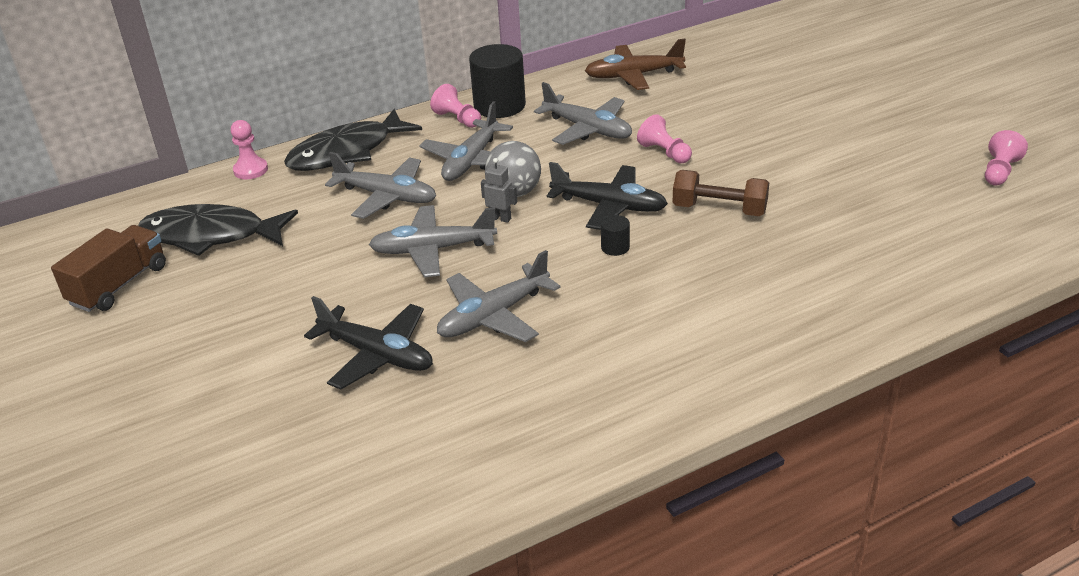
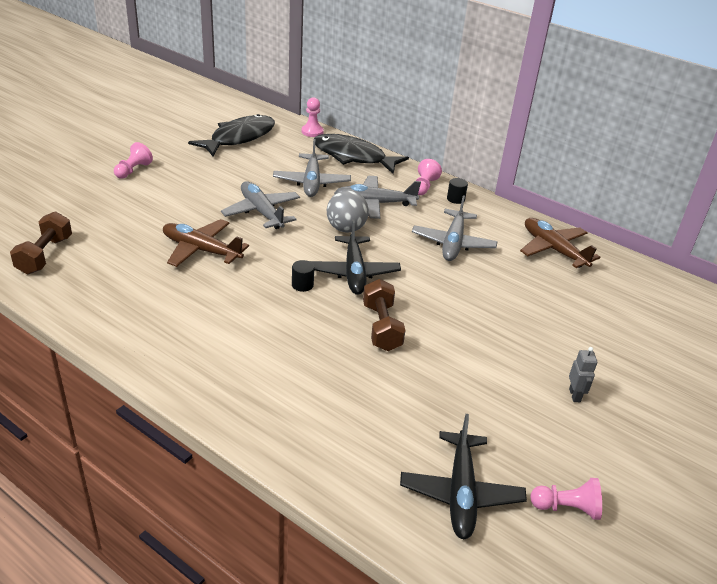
camera: 60 degrees right, 0 degrees up
(119, 285) = (181, 126): brown truck -> none
(211, 235) = (239, 138): black fish -> black fish turned 60 degrees clockwise
(377, 355) = (147, 217): black plane -> black plane (460, 493)
(416, 474) = (45, 255): none -> brown dumbbell
(493, 316) = (201, 250): grey plane -> brown plane
(499, 106) = (455, 199): black cylinder -> black cylinder, size x0.45
(500, 218) = (311, 230): grey robot -> grey robot (575, 395)
(664, 153) = (446, 286): pink pawn -> pink pawn (133, 170)

